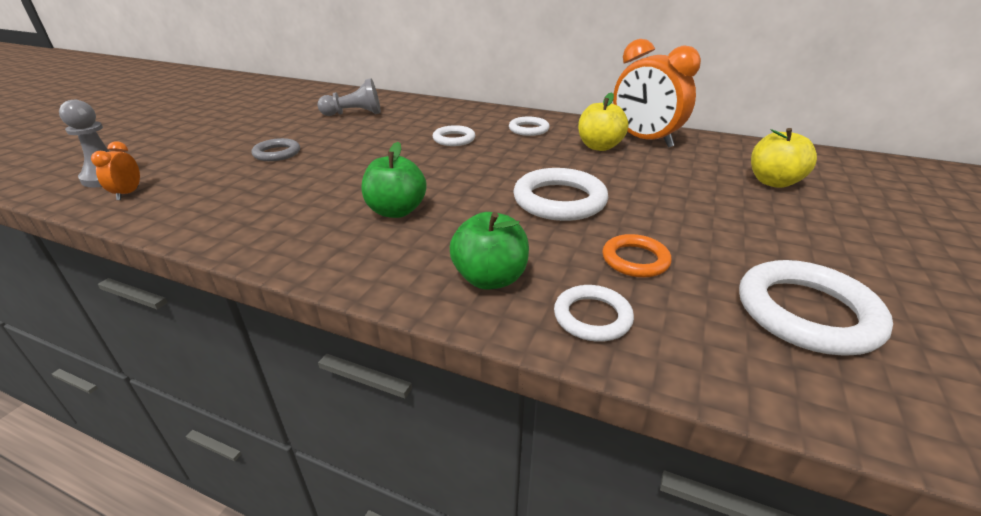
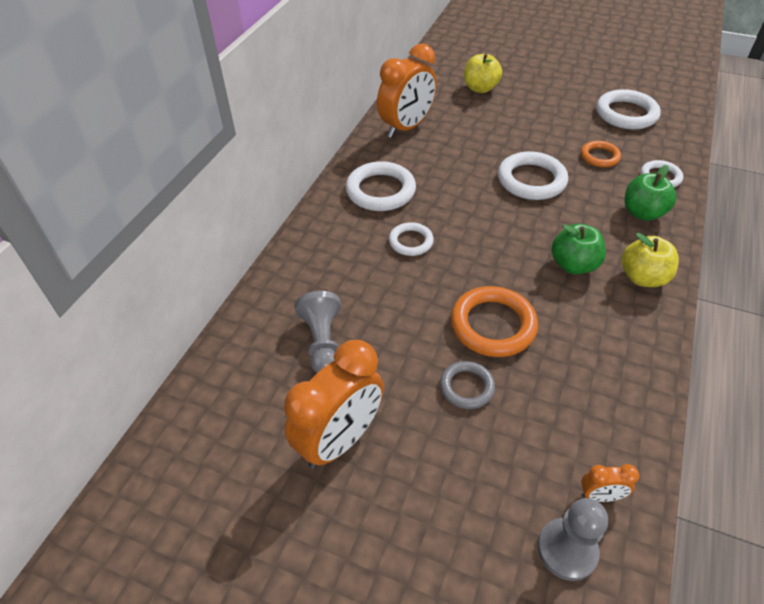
camera: 90 degrees left, 15 degrees up
(269, 119) = (339, 439): none -> orange clock
(334, 166) = (493, 325): none -> orange ring
(528, 129) = (380, 191): white ring -> white ring, size x1.70
(599, 147) = (423, 152): yellow apple -> yellow apple (642, 277)

